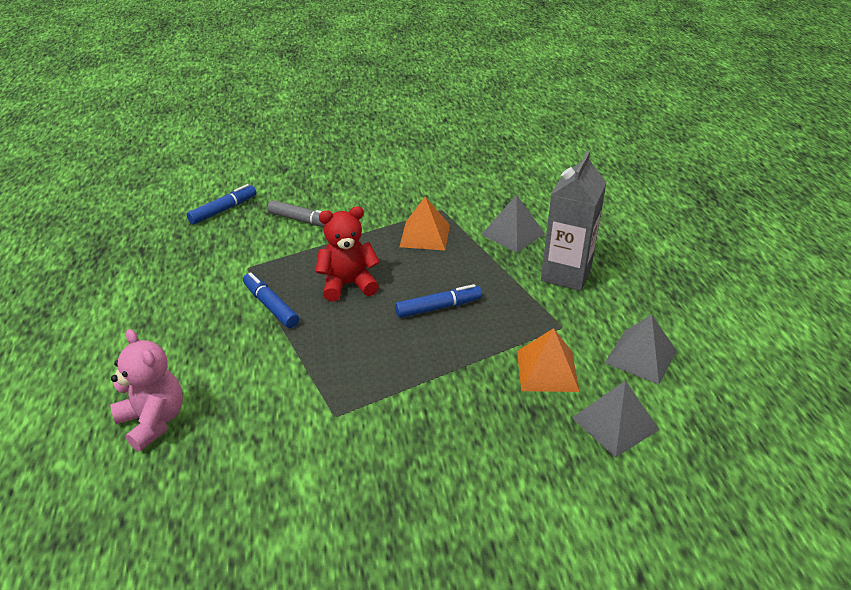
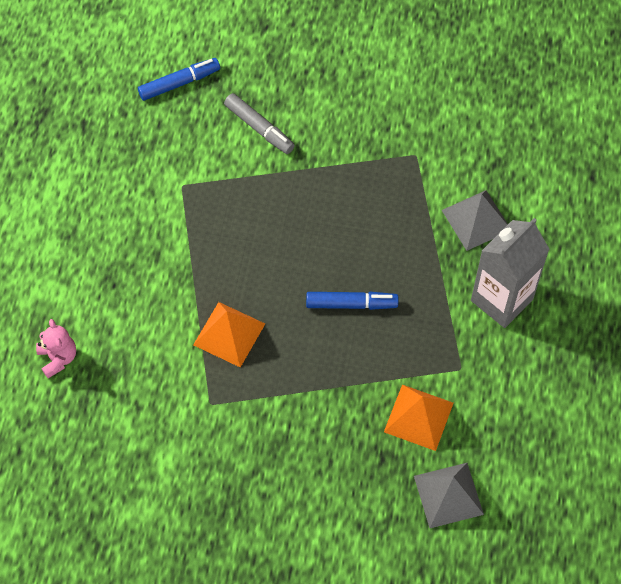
camera: 20 degrees right, 25 degrees up
(153, 421) = (58, 358): pink teddy bear -> pink teddy bear, size x0.67
(271, 306) = (191, 249): blue marker -> none
(348, 284) = (274, 243): red teddy bear -> none
(425, 235) = (380, 193): orange pyramid -> orange pyramid (229, 334)
(640, 356) = (515, 430): grey pyramid -> none

